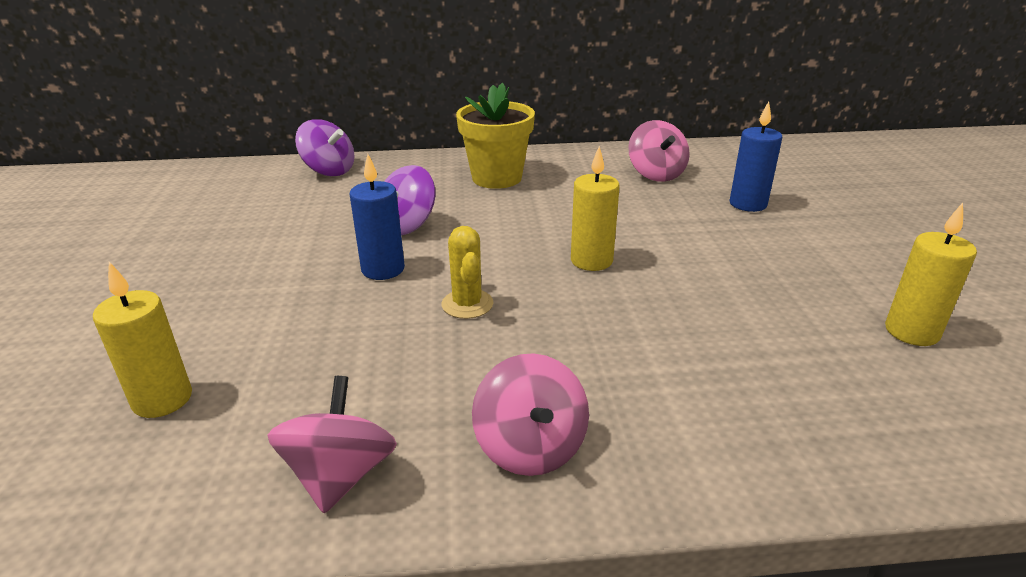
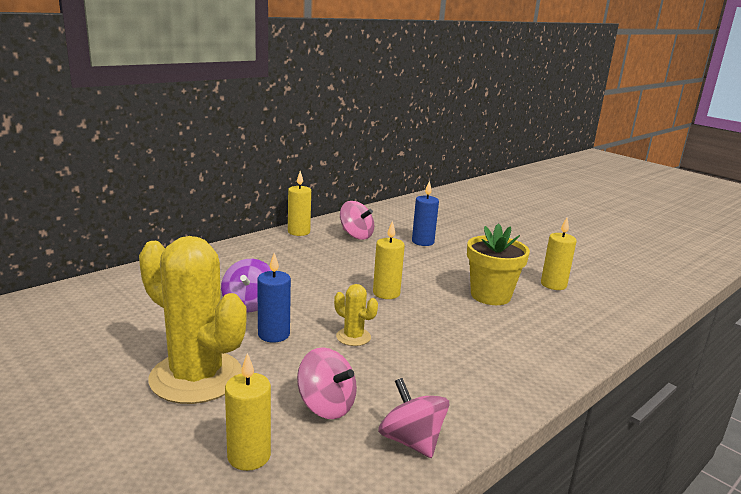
camera: 40 degrees left, 10 degrees down
(245, 289) = (196, 377): none -> yellow cactus
(329, 170) = (127, 282): purple spinning top -> none
(497, 178) = (264, 259): yellow flower pot -> yellow flower pot (490, 295)
(530, 447) = (476, 389): pink spinning top -> pink spinning top (326, 406)
(584, 155) = (299, 232): none -> yellow candle

